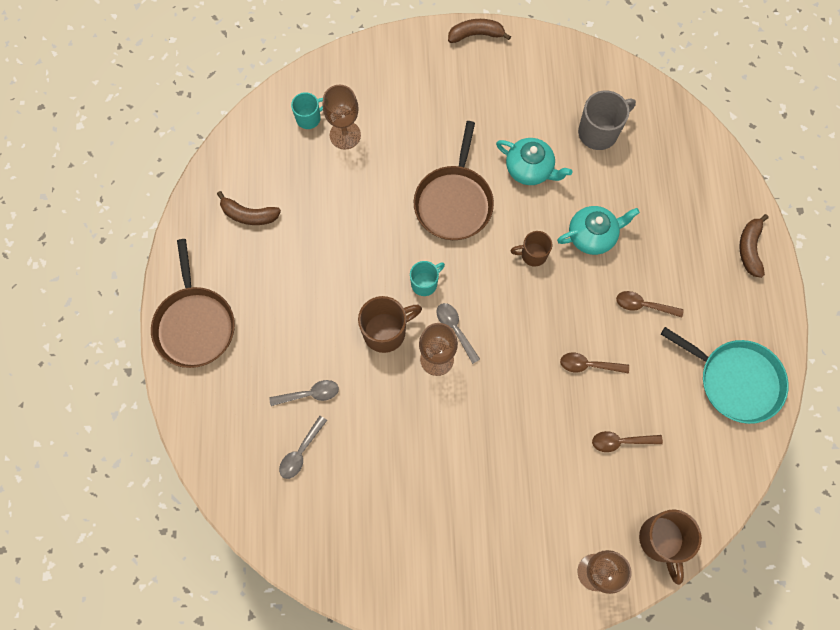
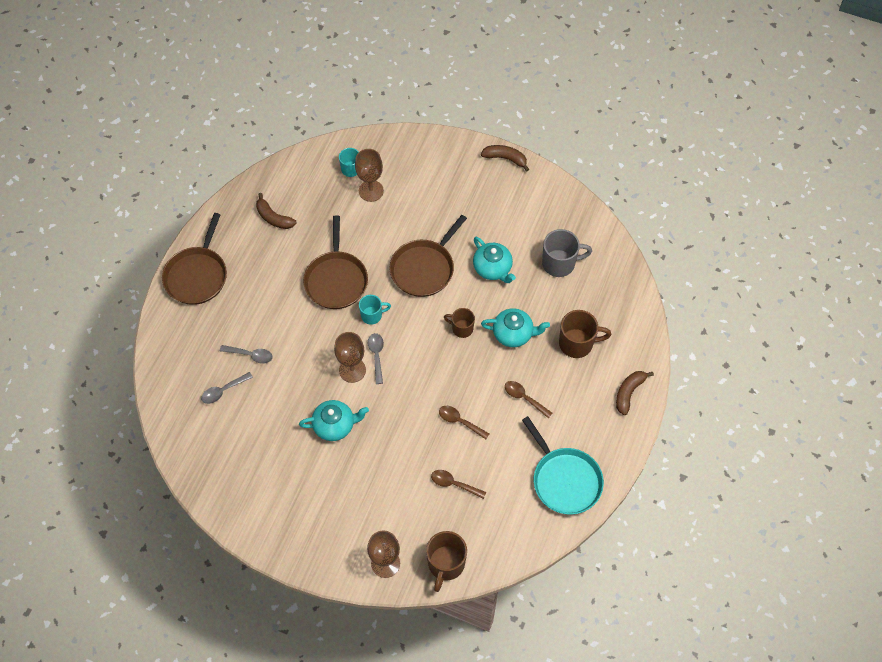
camera: 25 degrees right, 10 degrees down
(361, 259) = (336, 280): none -> brown pan
(386, 331) = (326, 336): brown mug -> brown mug (577, 343)
(452, 434) = (335, 425): none -> turquoise teapot

